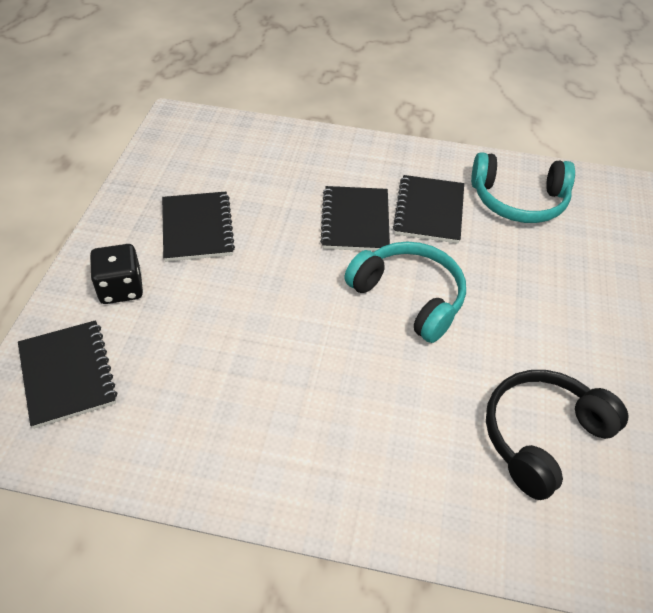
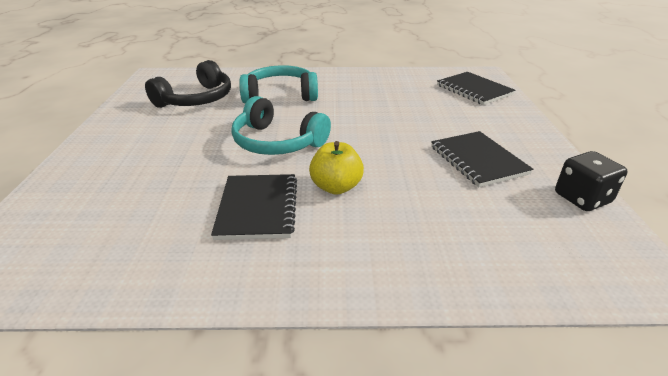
camera: 170 degrees right, 15 degrees down
(121, 288) = (491, 121): black dice -> black dice (582, 198)
(355, 221) = (336, 187): black notebook -> yellow apple
(518, 201) = (142, 237): turquoise headphones -> turquoise headphones (280, 95)

